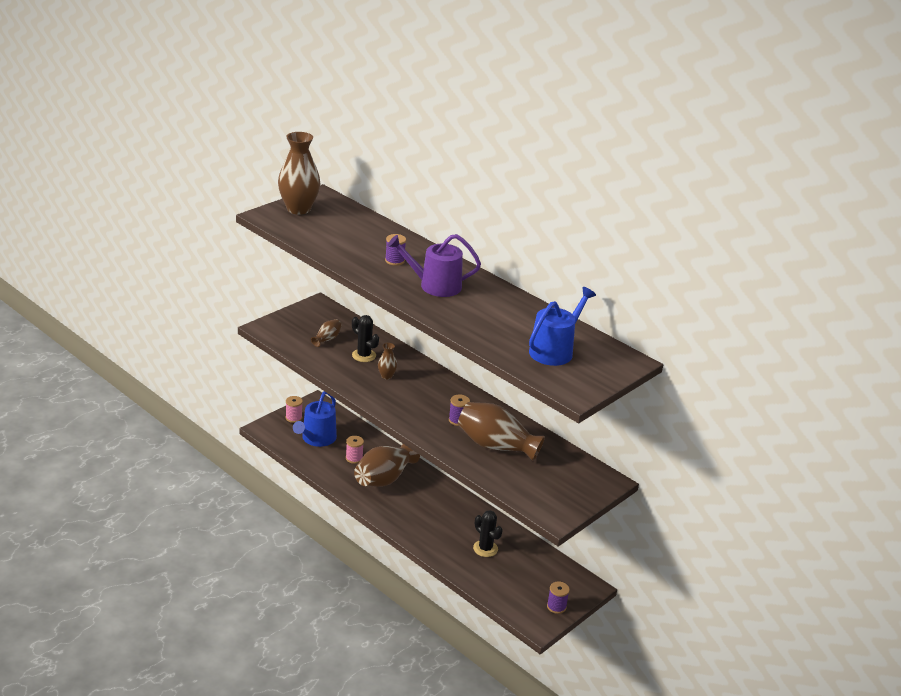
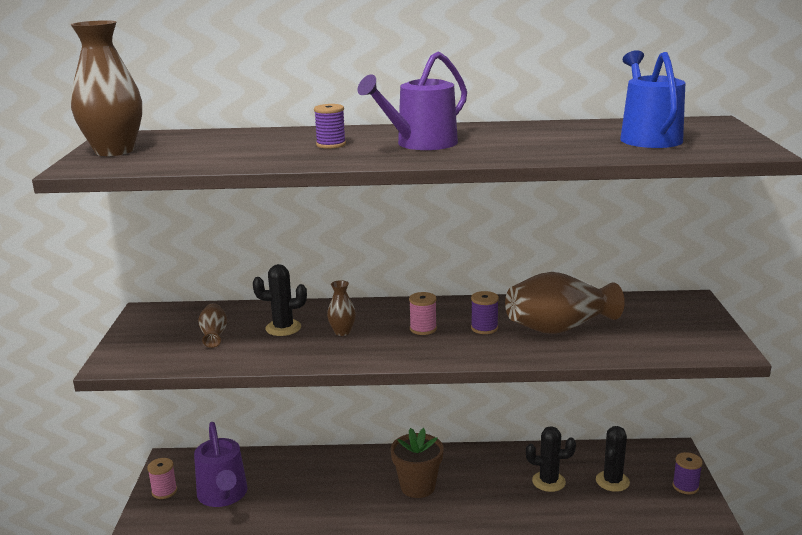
camera: 40 degrees left, 10 degrees down
(317, 439) = (223, 495): blue watering can -> purple watering can
(354, 458) = (294, 487): pink spool -> pink spool (423, 329)
(384, 478) = (355, 485): brown vase -> none
(413, 501) = (417, 487): none -> brown flower pot
(520, 574) = (612, 481): none -> black cactus

